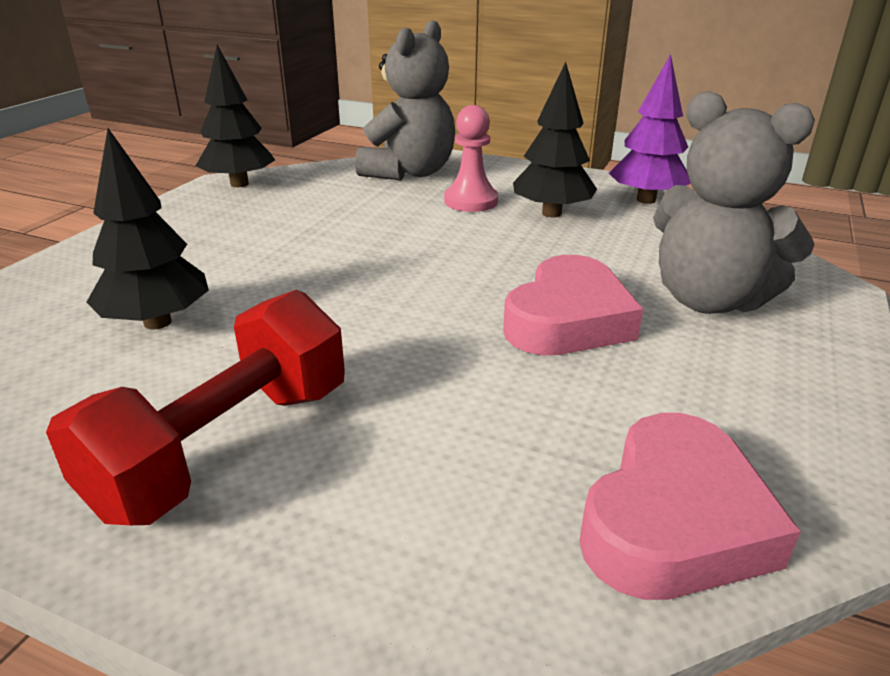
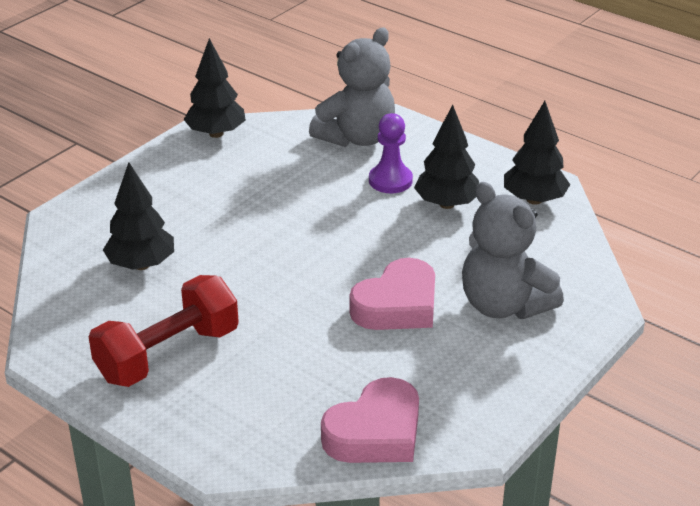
camera: 15 degrees right, 5 degrees up
(471, 201) = (390, 180): pink pawn -> purple pawn
(646, 200) = (534, 200): purple tree -> black tree

